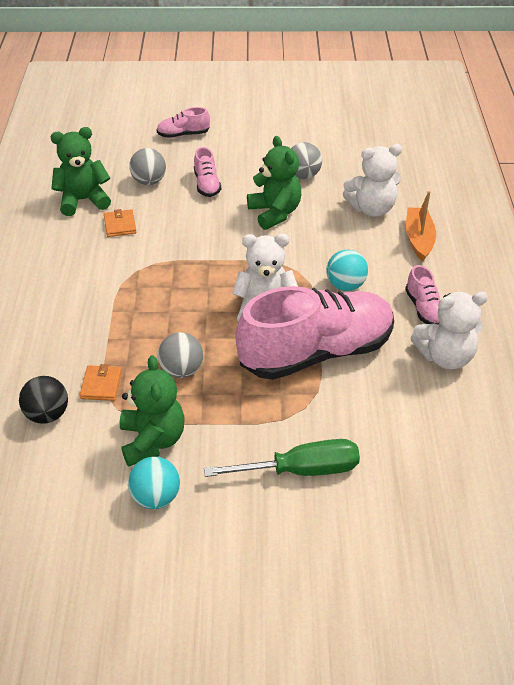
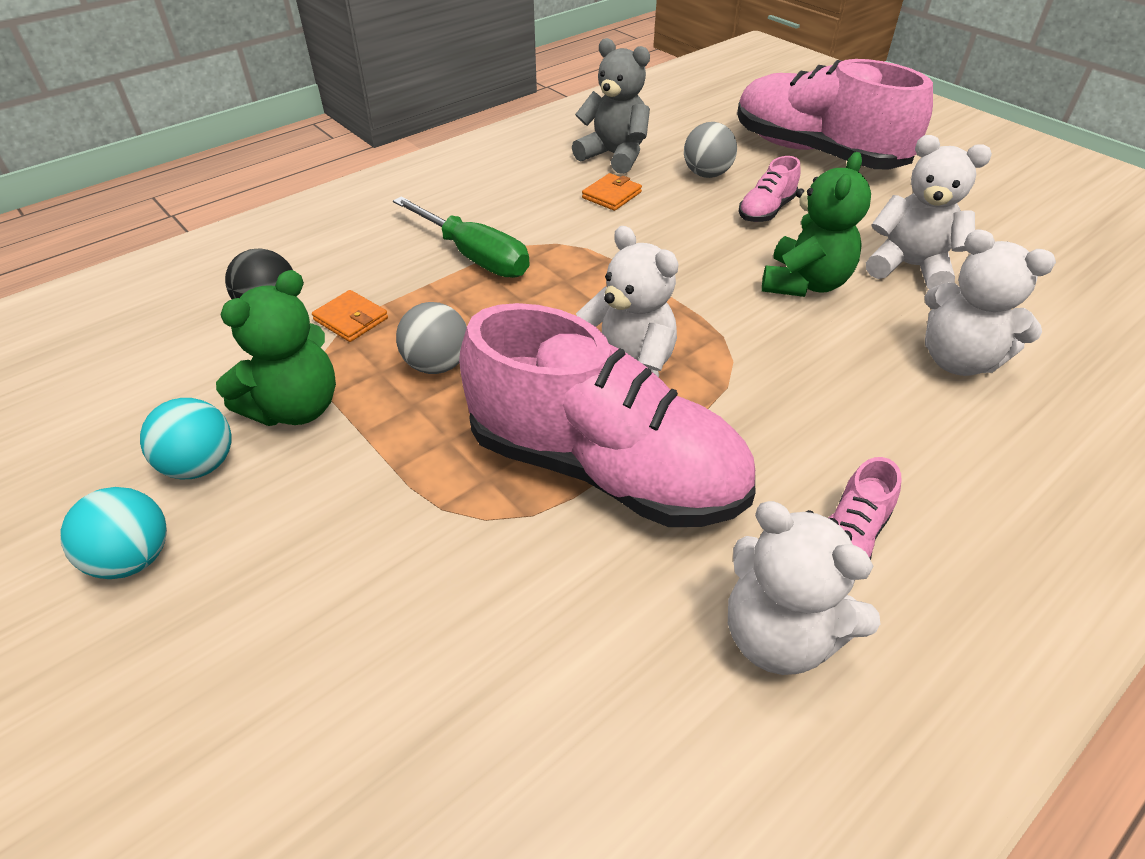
camera: 50 degrees right, 0 degrees up
(83, 200) = (614, 156): green teddy bear -> grey teddy bear
(101, 385) = (351, 319): orange wallet -> orange wallet turned 75 degrees clockwise
(183, 134) = (816, 153): pink shoe -> pink shoe, size x2.38
(302, 470) = (359, 588): green screwdriver -> green screwdriver (475, 257)
(303, 175) = (909, 267): grey ball -> white teddy bear
(345, 285) = (771, 422): turquoise ball -> turquoise ball (134, 558)
(419, 239) = (981, 445): orange boat -> none

